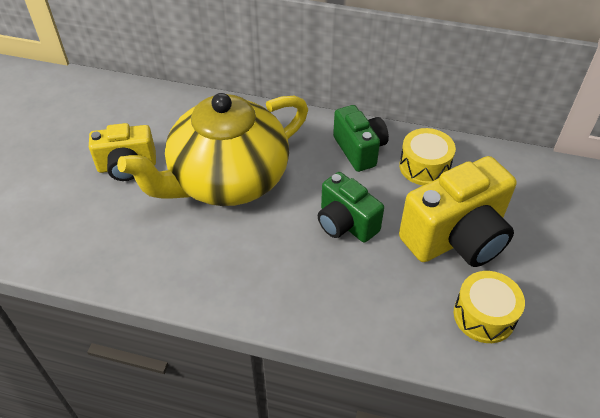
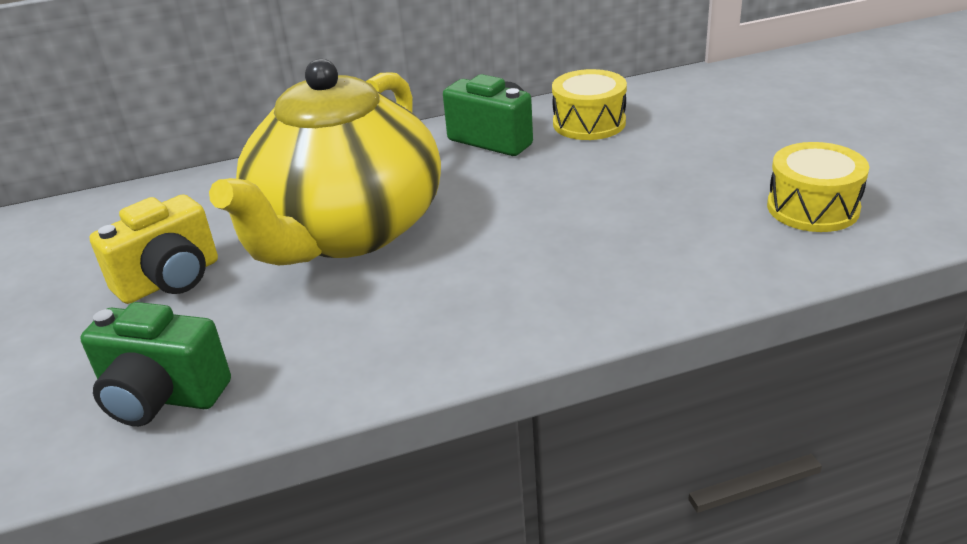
camera: 30 degrees left, 15 degrees down
(345, 223) = (556, 204): green camera -> green camera (162, 397)
(456, 238) = (699, 162): yellow camera -> none

